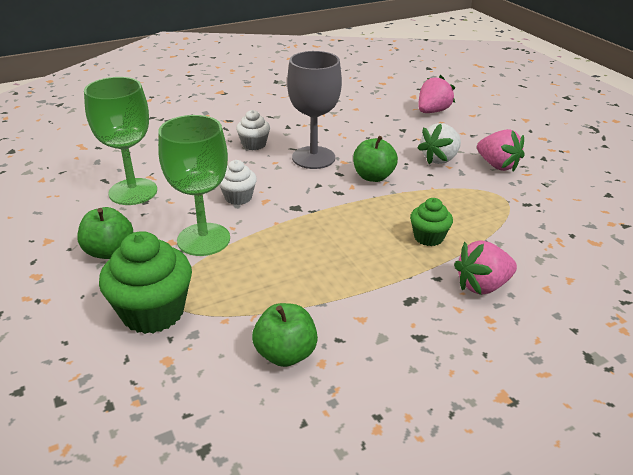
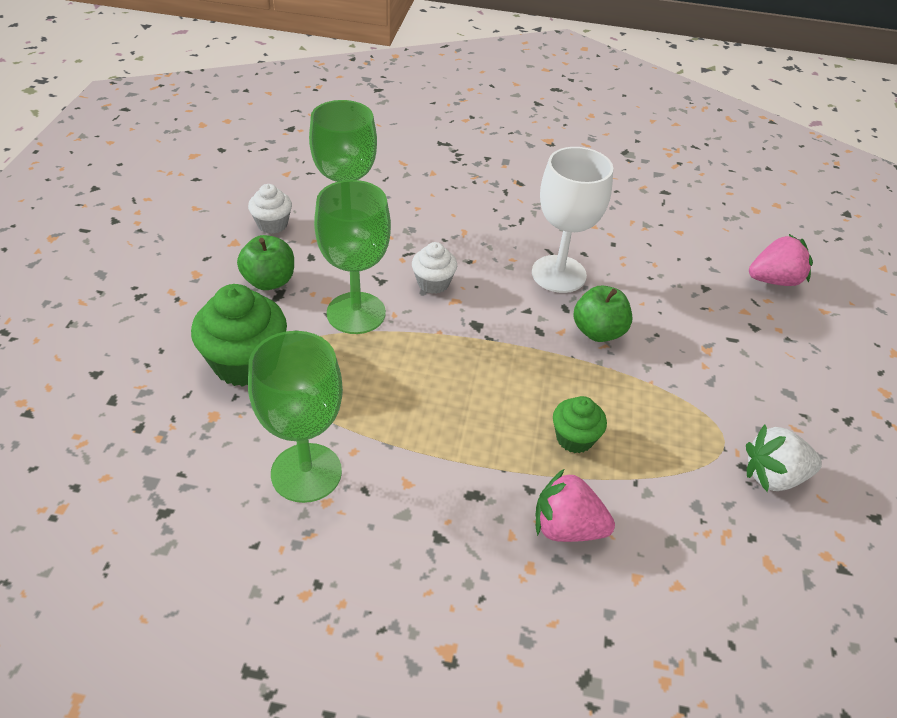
camera: 35 degrees right, 10 degrees up
(254, 144) = (513, 226): white cupcake -> white cupcake (272, 224)
(285, 354) = (306, 472): green apple -> green goblet
(313, 158) = (558, 274): grey goblet -> white goblet
(440, 159) = (704, 350): white strawberry -> white strawberry (773, 476)
(497, 165) = (769, 396): pink strawberry -> none

